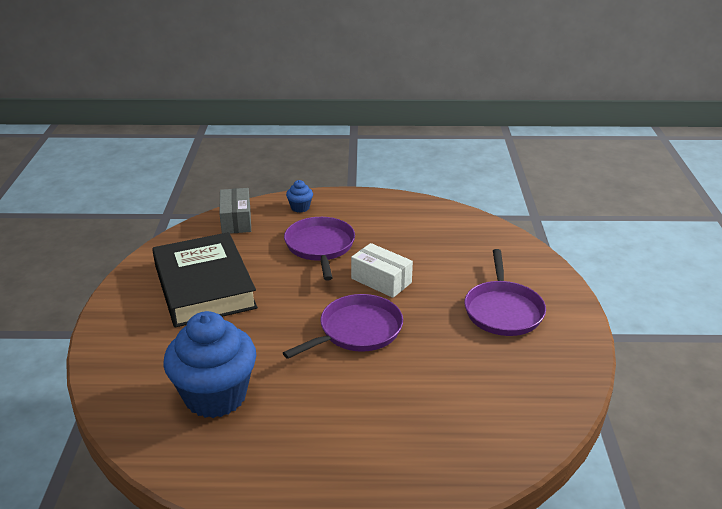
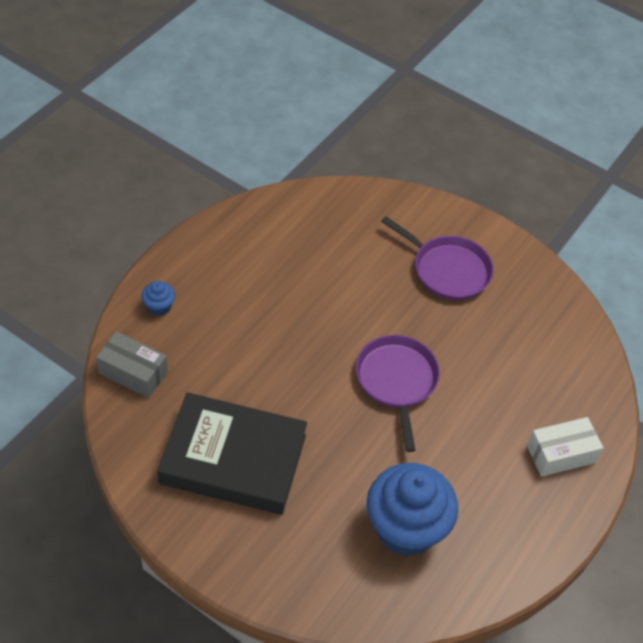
camera: 60 degrees left, 20 degrees up
(320, 247) = (246, 332): purple pan -> none
(381, 280) = (340, 321): white box -> white box (560, 454)

